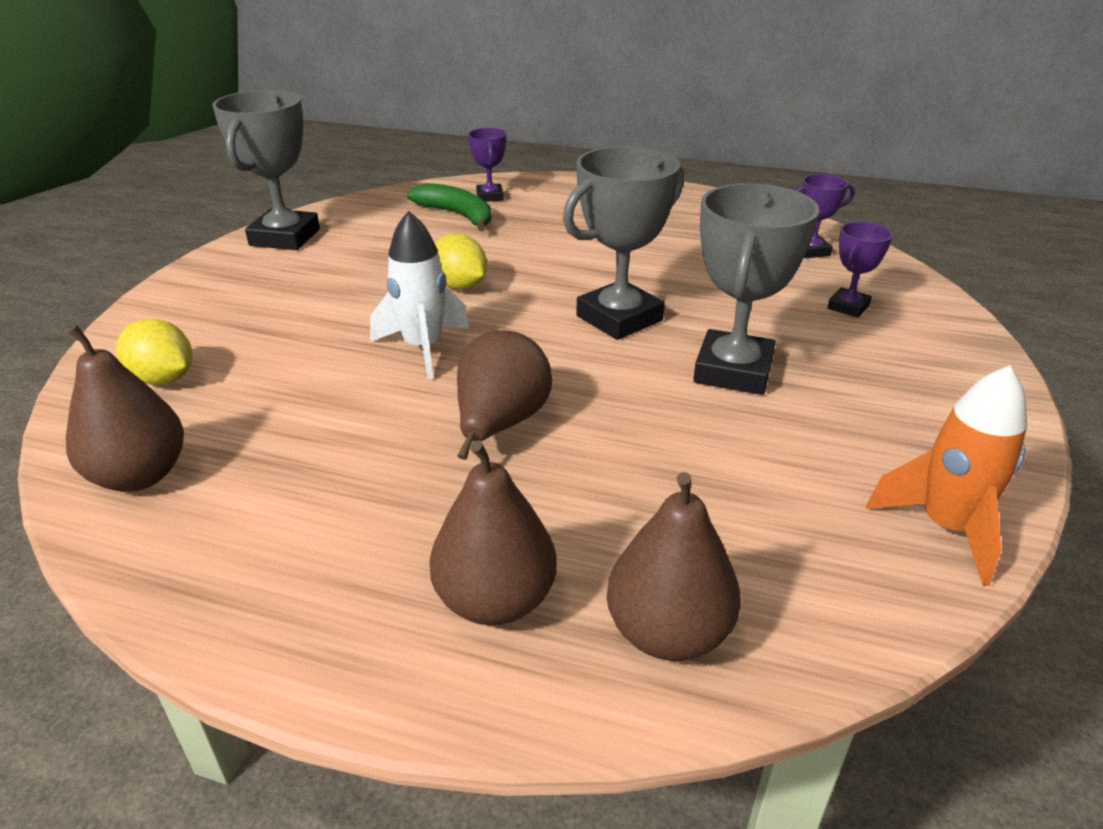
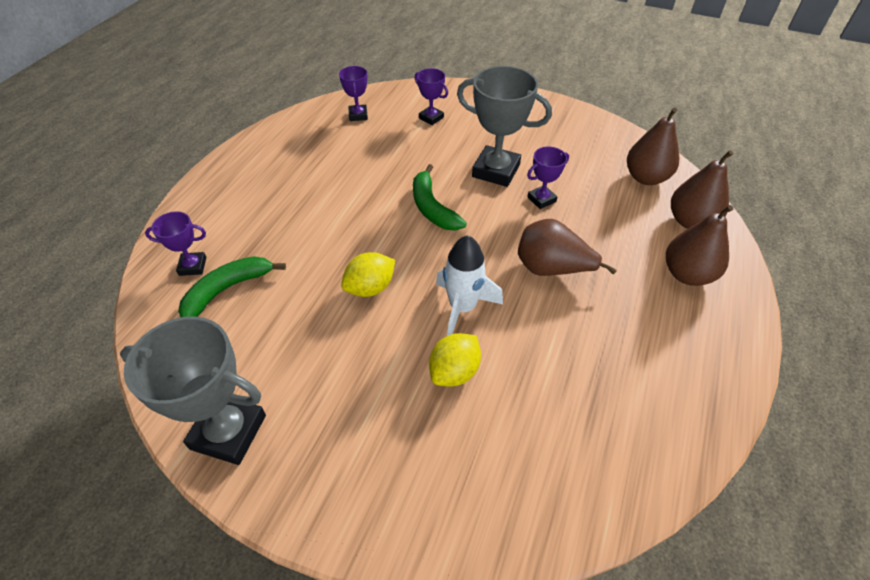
camera: 85 degrees left, 15 degrees up
(140, 475) = (622, 461): brown pear -> brown pear (646, 178)
(163, 379) = (500, 480): yellow lemon -> yellow lemon (454, 371)
(619, 318) = (432, 207): grey trophy -> green banana
(672, 418) = (541, 199): none -> purple trophy
(945, 528) = (612, 135): orange rocket -> none

